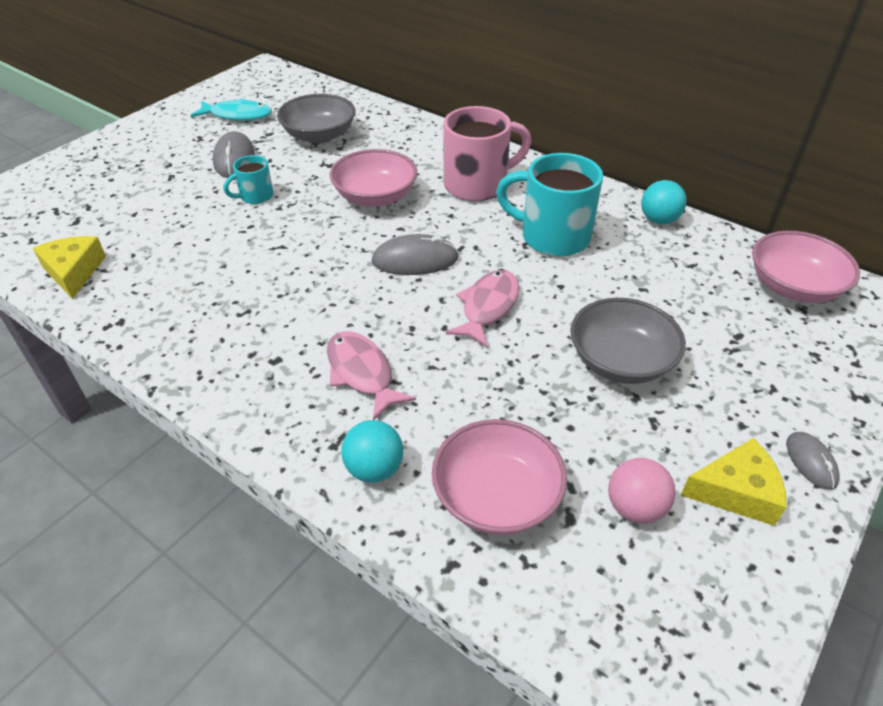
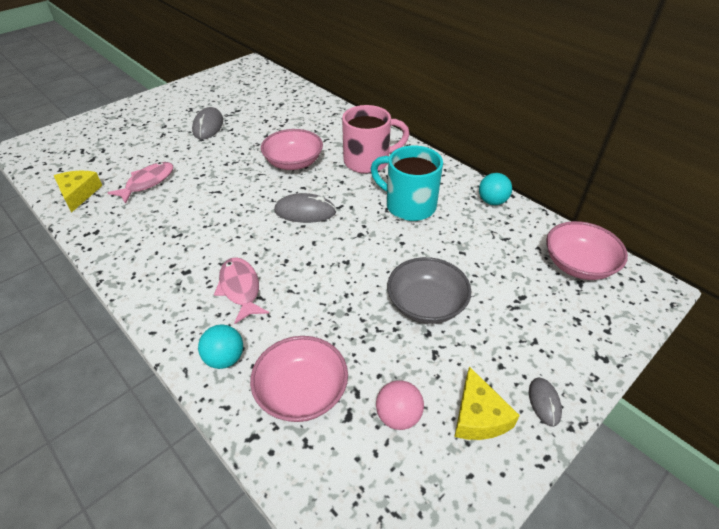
camera: 10 degrees right, 0 degrees up
(237, 115) = (221, 95): turquoise fish -> none
(255, 196) = (213, 154): turquoise mug -> none
(319, 136) = (270, 115): grey bowl -> none
(488, 307) = (344, 252): pink fish -> pink fish (147, 182)
(736, 491) = (478, 416): yellow cheese -> yellow cheese turned 75 degrees clockwise

